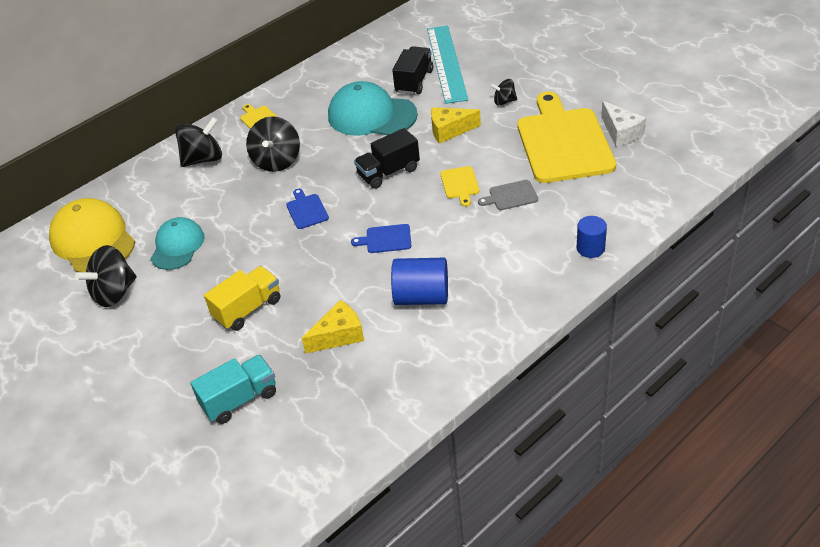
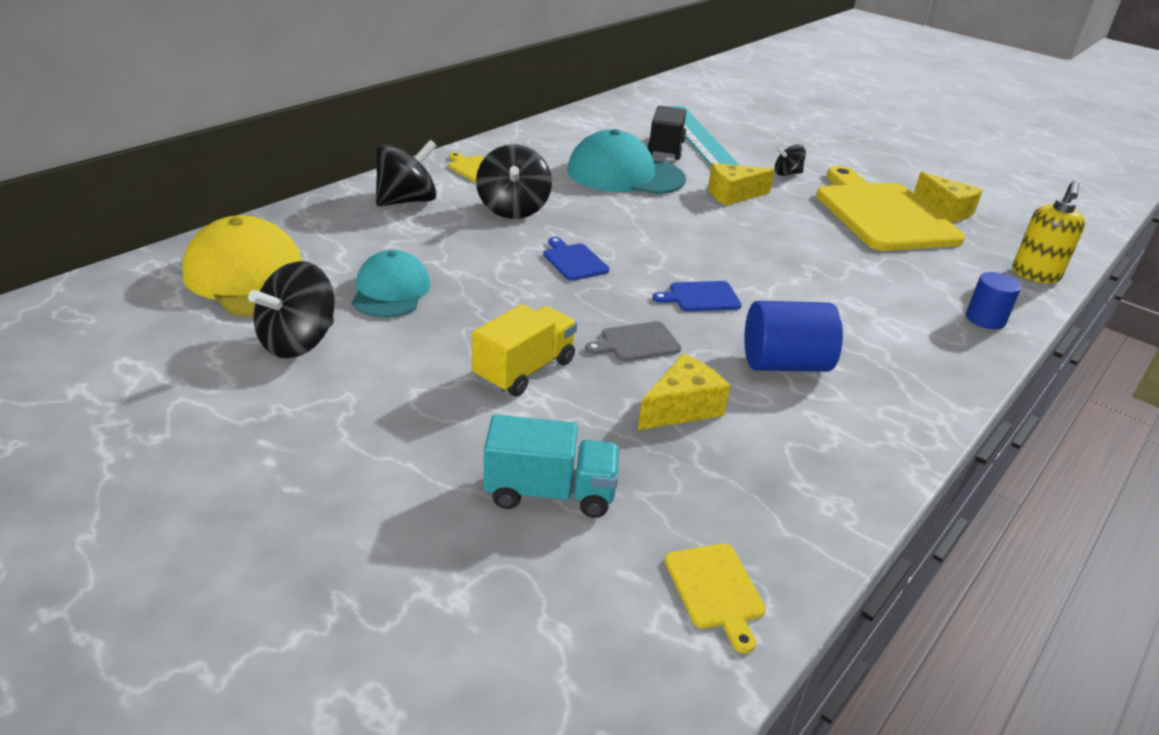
camera: 15 degrees left, 10 degrees down
(239, 399) = (550, 493): turquoise truck -> turquoise truck turned 45 degrees clockwise
(388, 172) = (672, 229): black truck -> none
(460, 184) = (774, 246): yellow cutting board -> yellow cutting board (715, 590)
(511, 196) = (847, 261): grey cutting board -> grey cutting board (637, 342)
(621, 133) = (946, 210): white cheese -> yellow cheese
(657, 200) = (1035, 275): none -> yellow soap dispenser

